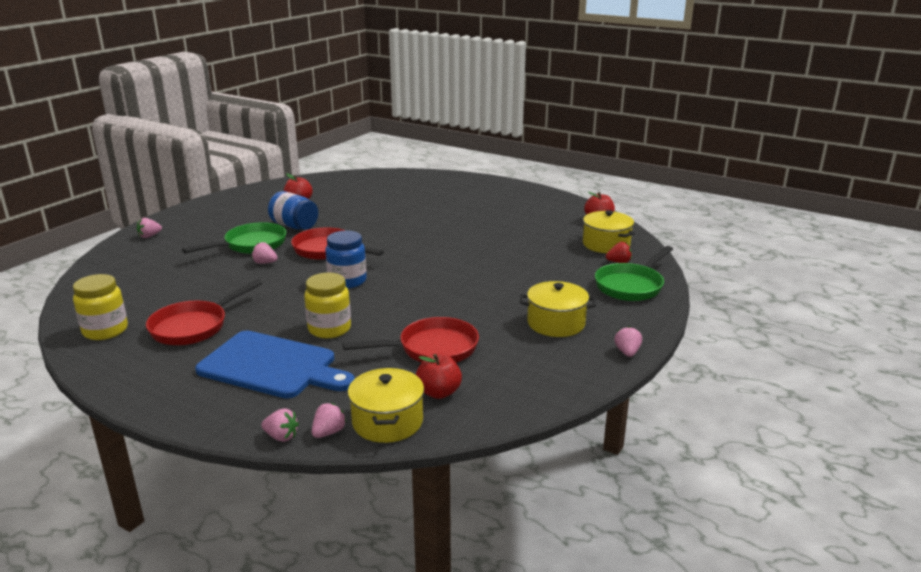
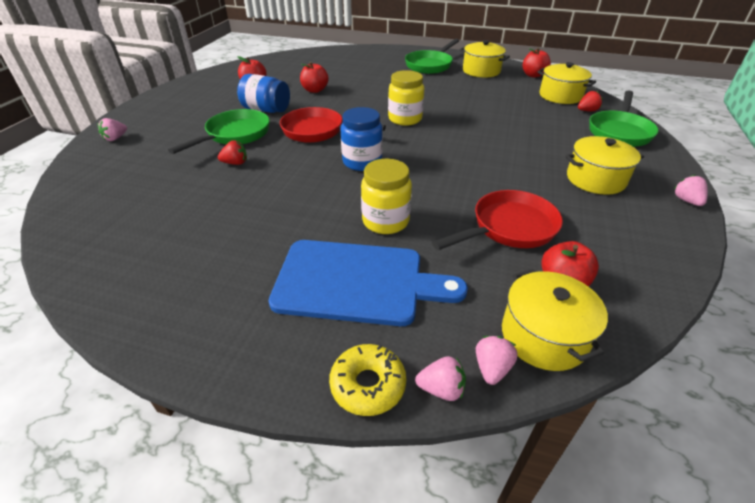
camera: 15 degrees left, 15 degrees up
(105, 331) = (121, 268): yellow jar -> yellow jar (405, 119)
(194, 326) = (230, 243): red pan -> none
(232, 425) = (368, 385): none -> yellow donut
(236, 268) = (235, 163): none -> red strawberry
(265, 263) = (262, 153): pink strawberry -> none
(353, 212) = (315, 90): none -> red apple
(494, 199) = (430, 65): none -> green pan
(544, 210) = (481, 71): none -> yellow pot

